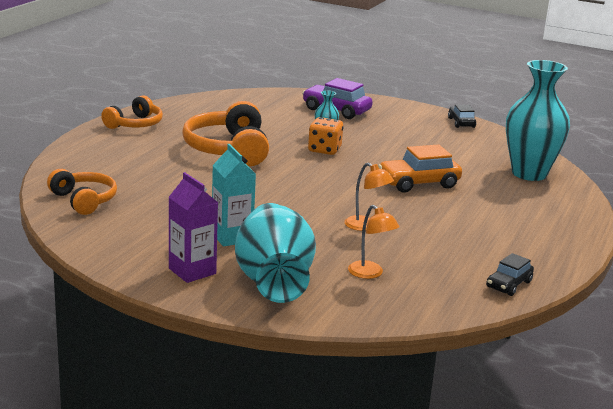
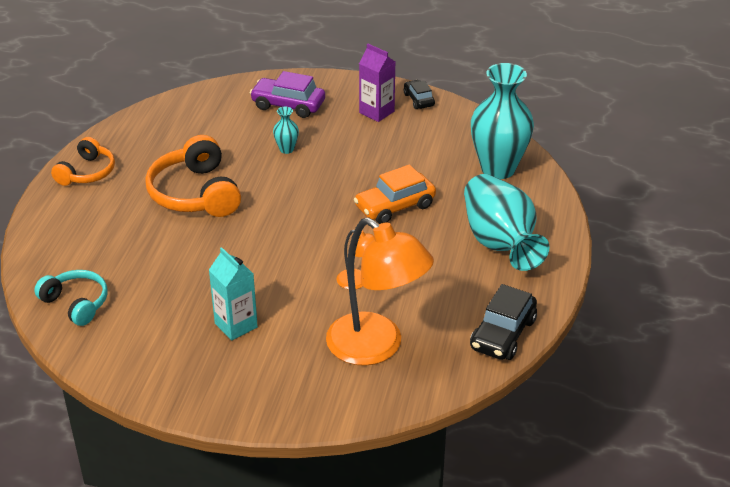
camera: 10 degrees left, 15 degrees up
(84, 200) = (76, 303): orange headphones -> turquoise headphones
(192, 271) = (212, 381): purple carton -> purple carton (376, 112)
(273, 280) = (290, 376): turquoise vase -> turquoise vase (499, 242)
(324, 150) = (291, 173): orange dice -> none
(370, 274) = (376, 347): orange lamp -> orange lamp, size x2.30
(508, 284) = (503, 334): black car -> black car, size x1.67

